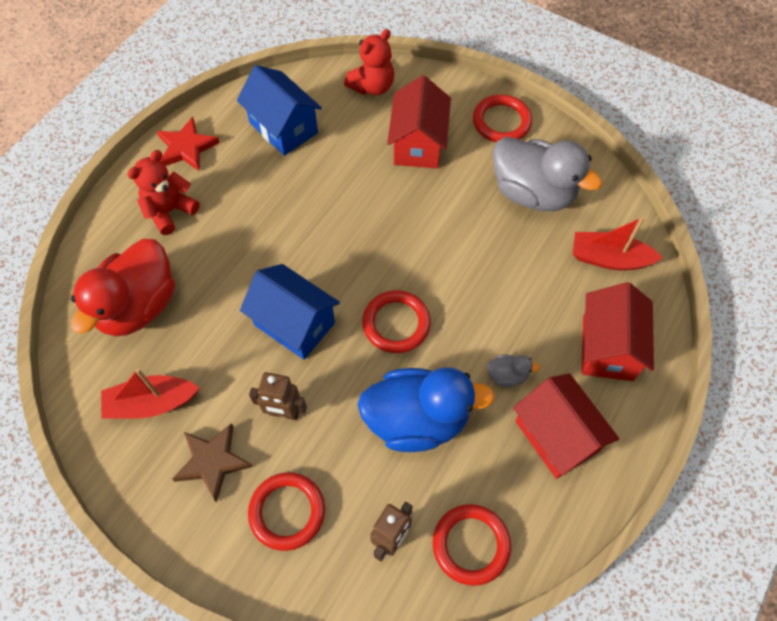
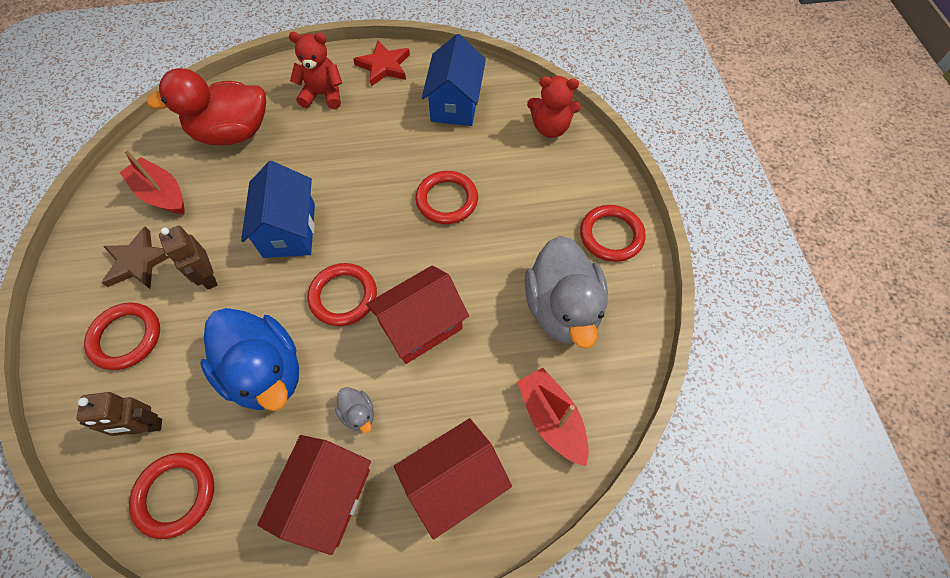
camera: 50 degrees right, 0 degrees up
(373, 197) = (447, 200): none -> red ring
(418, 144) = (527, 194): red house -> red house (421, 326)

